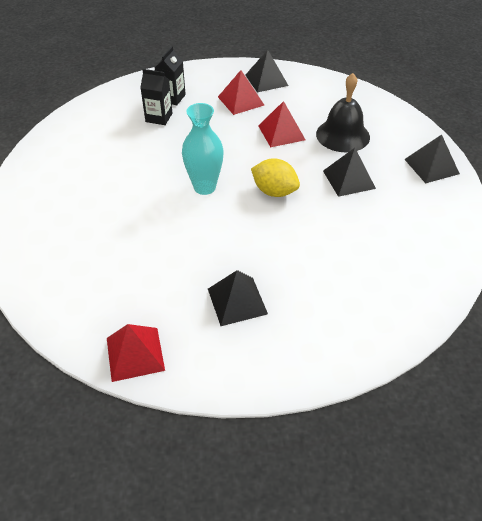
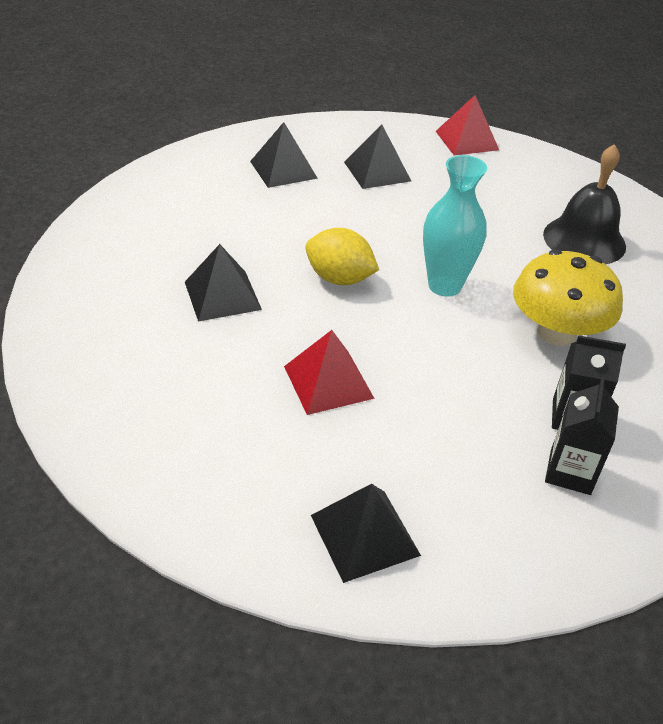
camera: 175 degrees right, 5 degrees down
(145, 158) = (556, 332): none -> yellow mushroom
(240, 101) = (417, 464): red pyramid -> none
(342, 135) = (212, 376): black bell -> black bell (584, 240)
(431, 166) = (77, 315): black pyramid -> black pyramid (283, 169)

